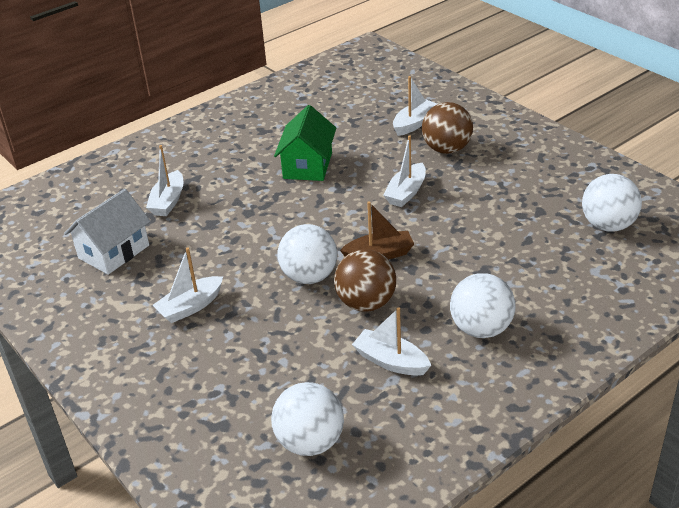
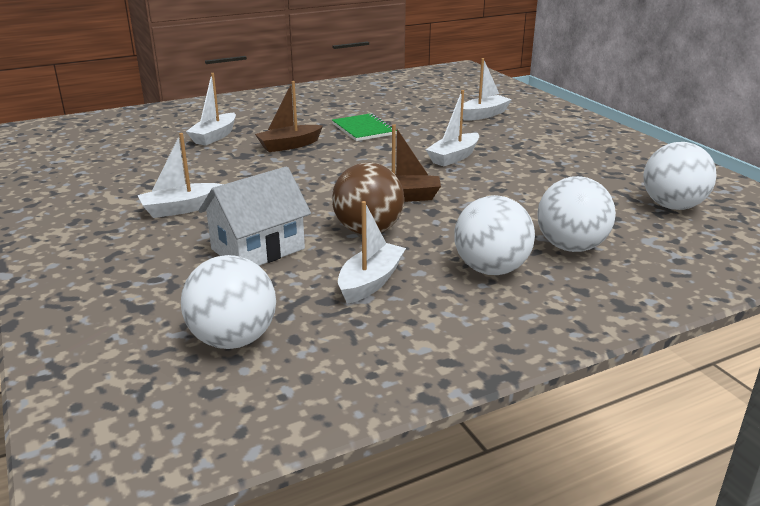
camera: 10 degrees right, 10 degrees down
(114, 252) = (138, 162): white house -> white house (258, 249)
(247, 202) = (289, 145): none -> brown boat
(308, 165) = (363, 129): green house -> green notebook
(309, 277) = (319, 203): white ball -> white ball (571, 247)
(391, 361) = (370, 282): white boat -> white boat turned 75 degrees clockwise
(446, 149) = (510, 134): brown ball -> none

